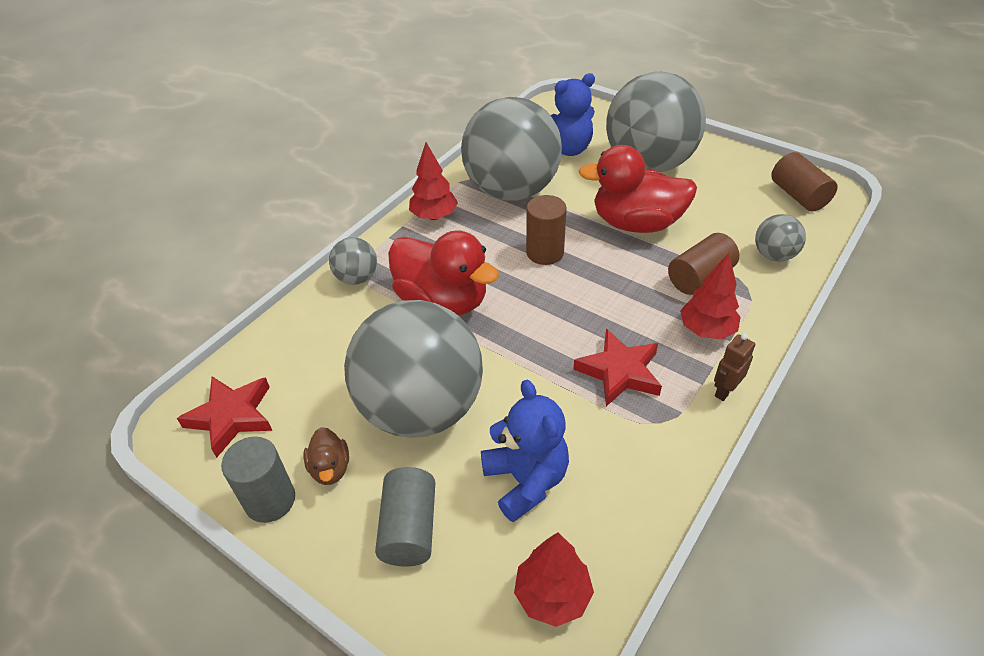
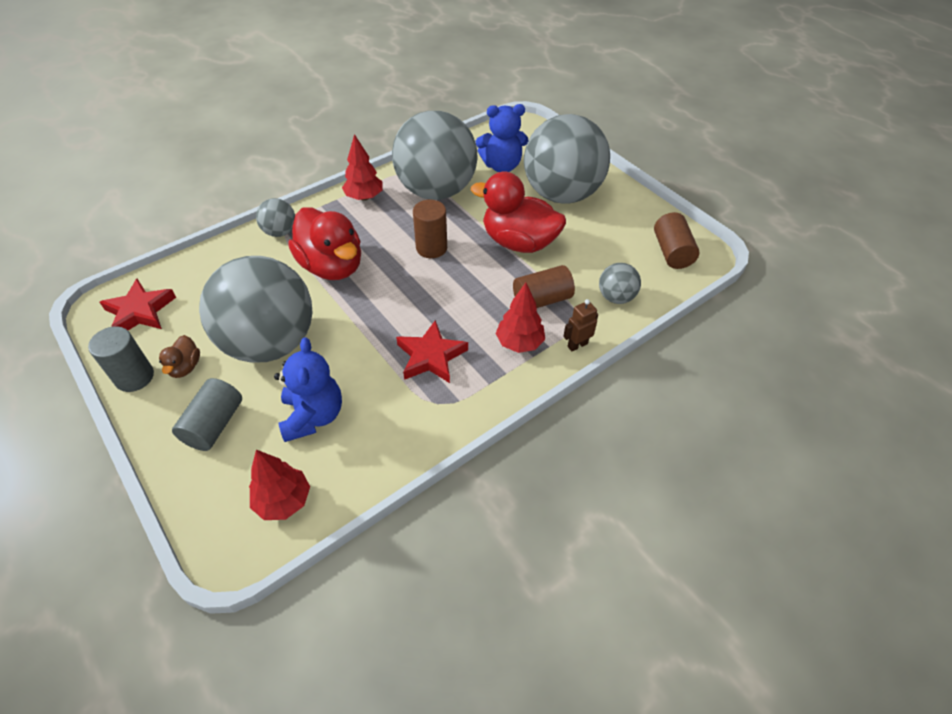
camera: 15 degrees right, 5 degrees up
(724, 391) = (502, 394): brown robot -> brown robot (577, 345)

